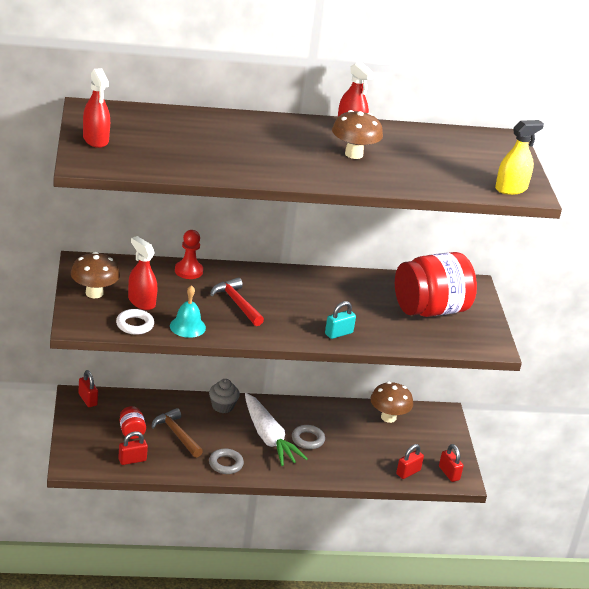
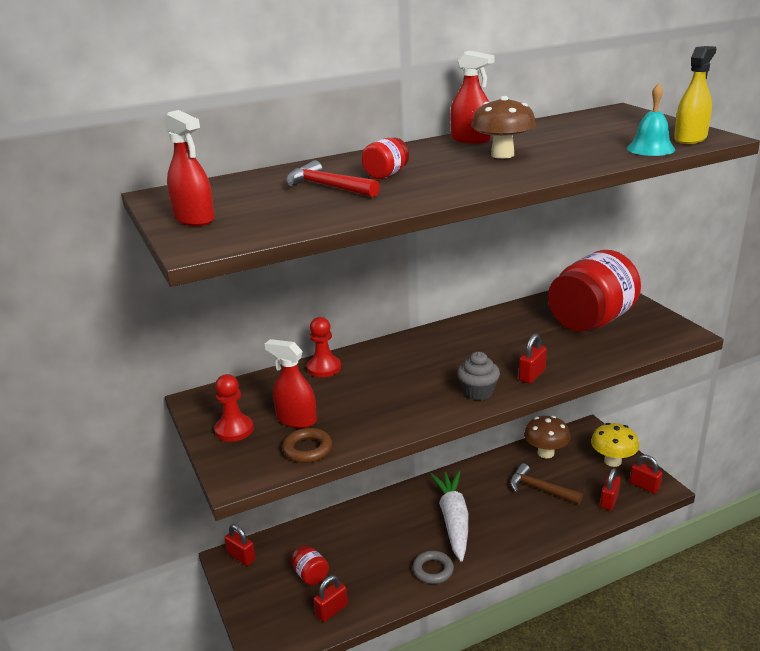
camera: 15 degrees left, 5 degrees down
(94, 293) = (234, 430): brown mushroom -> red pawn
(135, 325) = (307, 449): white ring -> brown ring
(177, 434) = (360, 557): brown hammer -> brown hammer (540, 489)
(187, 326) = (369, 428): turquoise bell -> turquoise bell (650, 149)
(222, 406) = (386, 506): grey cupcake -> grey cupcake (478, 392)
(237, 303) = (402, 383): red hammer -> red hammer (328, 187)
(252, 144) = (386, 175): none -> red jar
(268, 437) = (453, 520): white carrot -> white carrot turned 135 degrees counterclockwise
(308, 439) = (492, 507): grey ring -> none
(338, 333) = (532, 375): turquoise padlock -> red padlock
(440, 445) = (612, 461): none -> yellow mushroom

